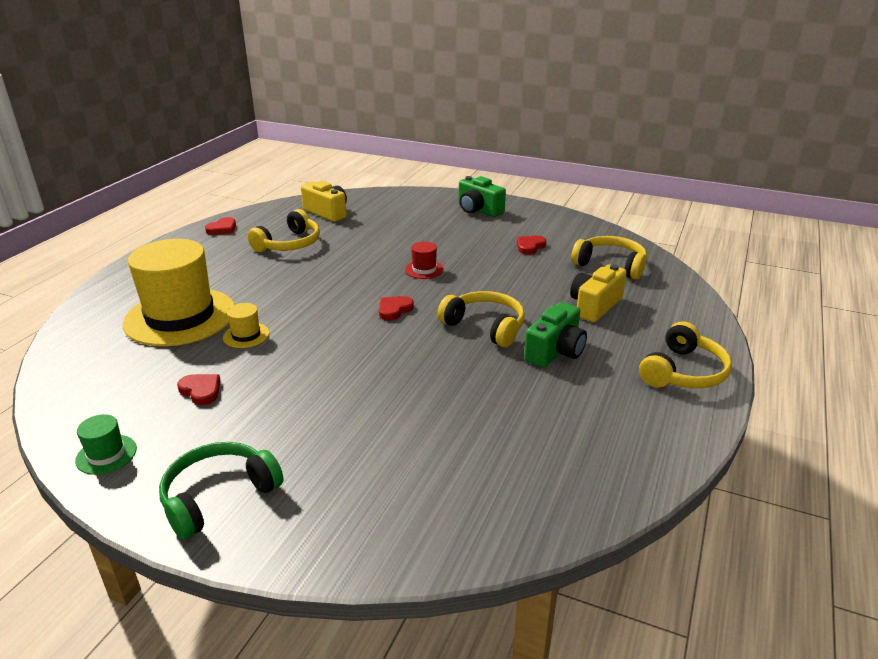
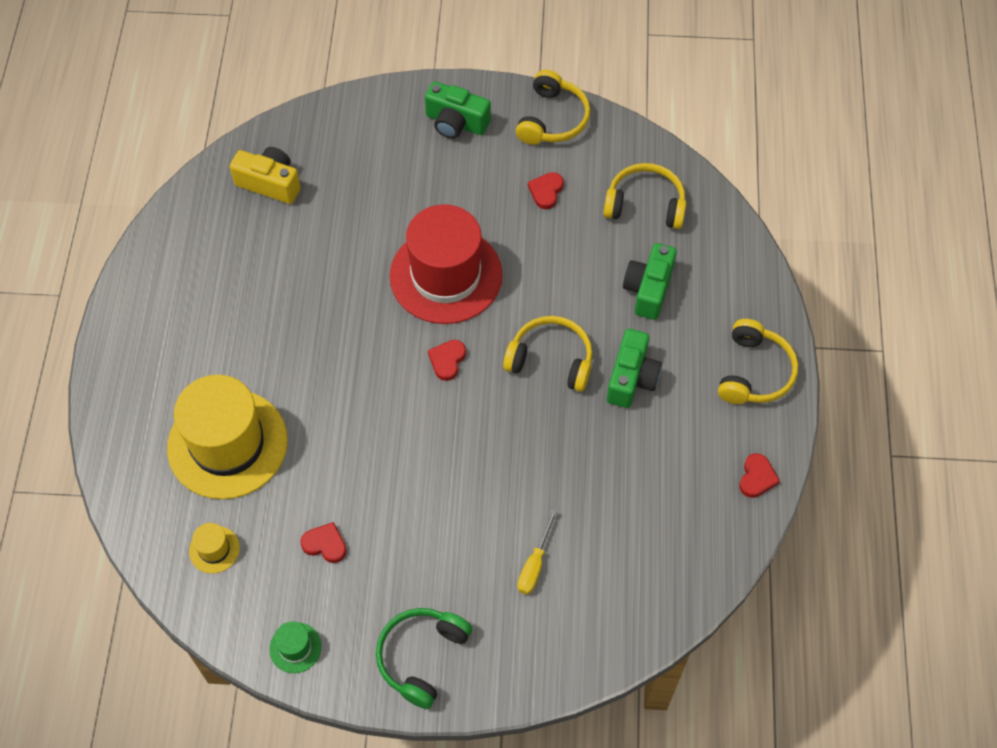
camera: 20 degrees left, 30 degrees up
(222, 229) = (159, 260): red heart -> red heart (757, 477)
(246, 335) = (317, 451): yellow hat -> yellow hat (214, 549)
(289, 244) = (263, 269): yellow headphones -> yellow headphones (552, 119)
(387, 454) = (534, 564): none -> yellow screwdriver
(424, 269) = (446, 275): red hat -> red hat, size x2.47
(594, 306) = (648, 289): yellow camera -> green camera

